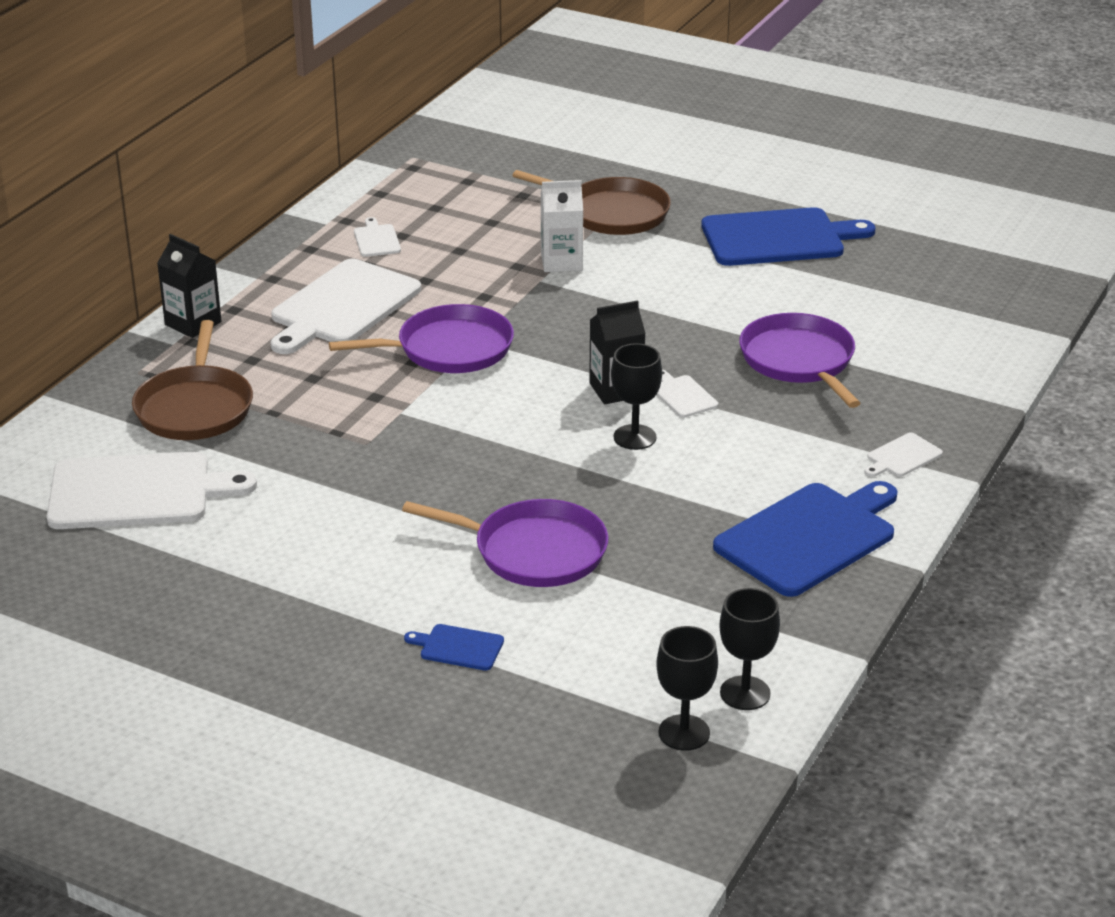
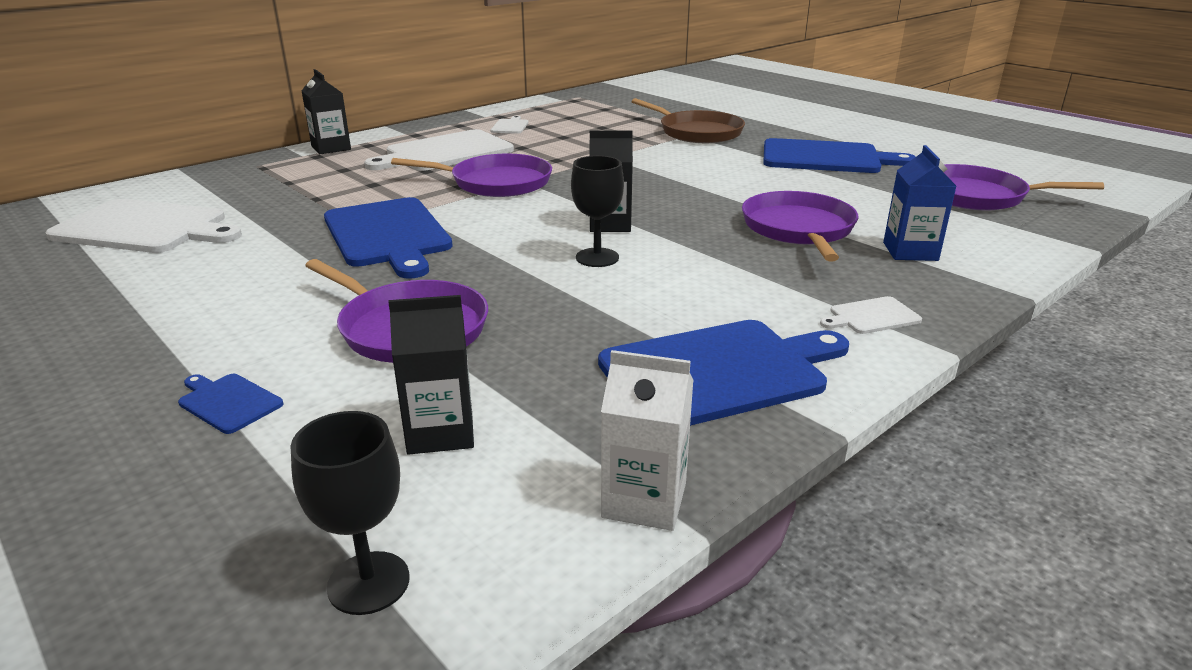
camera: 20 degrees right, 5 degrees down
(195, 407) = (265, 188): brown pan -> none
(406, 449) = (388, 235): none -> blue cutting board
(561, 262) = (635, 150): white carton -> white carton (644, 500)
(642, 632) = (440, 432): none -> black carton
(682, 395) = (668, 236): white cutting board -> none
(745, 693) = (501, 544): black goblet -> none
(909, 371) = (910, 251): none -> blue carton
(948, 277) = (976, 196): none -> purple pan

